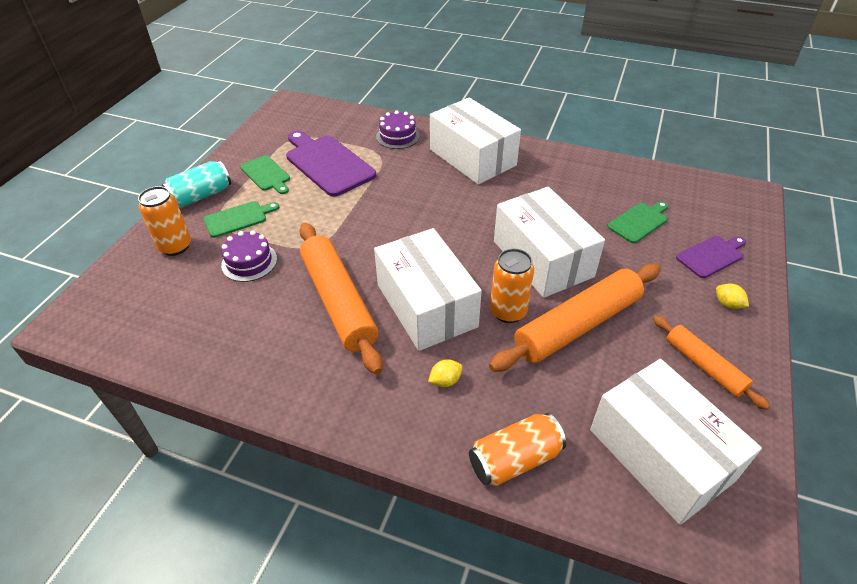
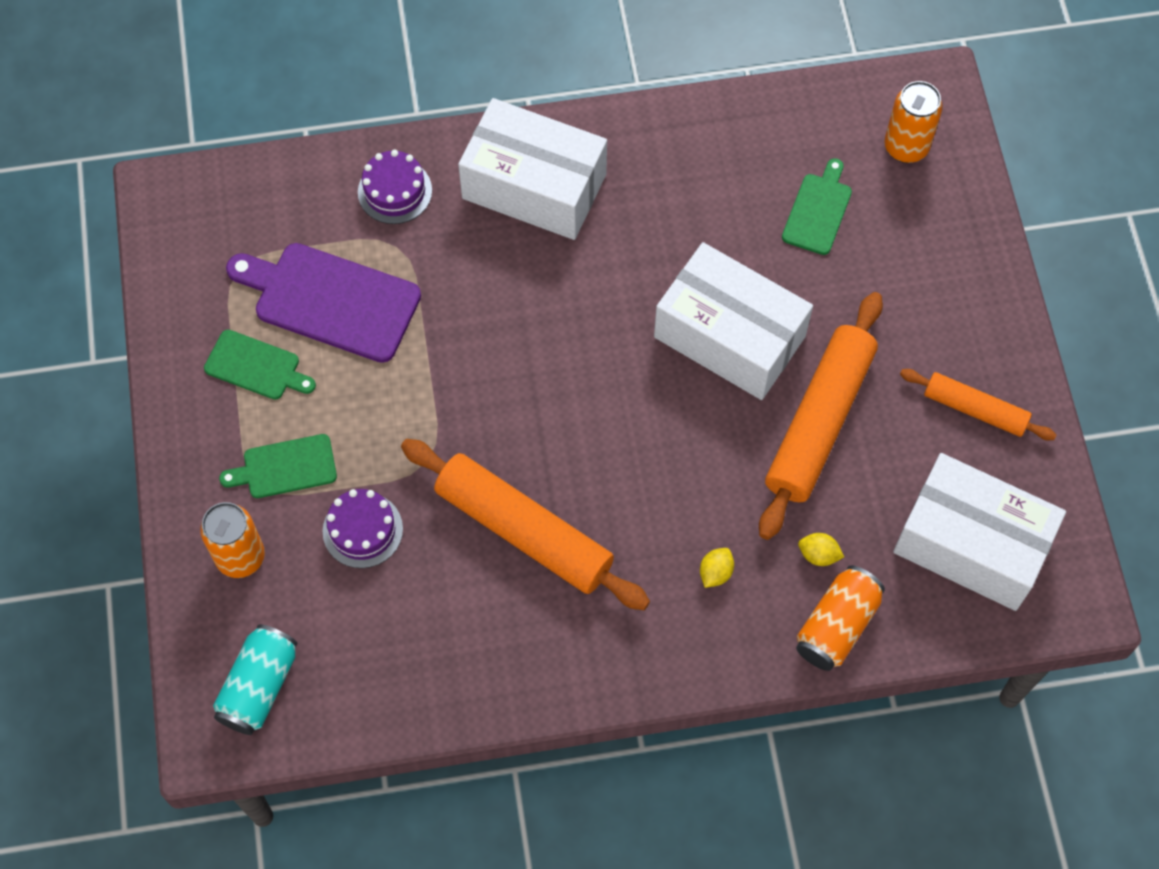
camera: 30 degrees left, 20 degrees up
(201, 196) = (195, 454): turquoise can -> turquoise can (259, 686)
(238, 218) = (285, 467): green cutting board -> green cutting board turned 135 degrees counterclockwise
(426, 305) = (632, 481): white box -> none
(508, 311) = (732, 442): orange can -> orange can (906, 147)
(711, 256) = (926, 231): purple cutting board -> none
(727, 304) = (970, 304): yellow lemon -> yellow lemon (818, 555)

